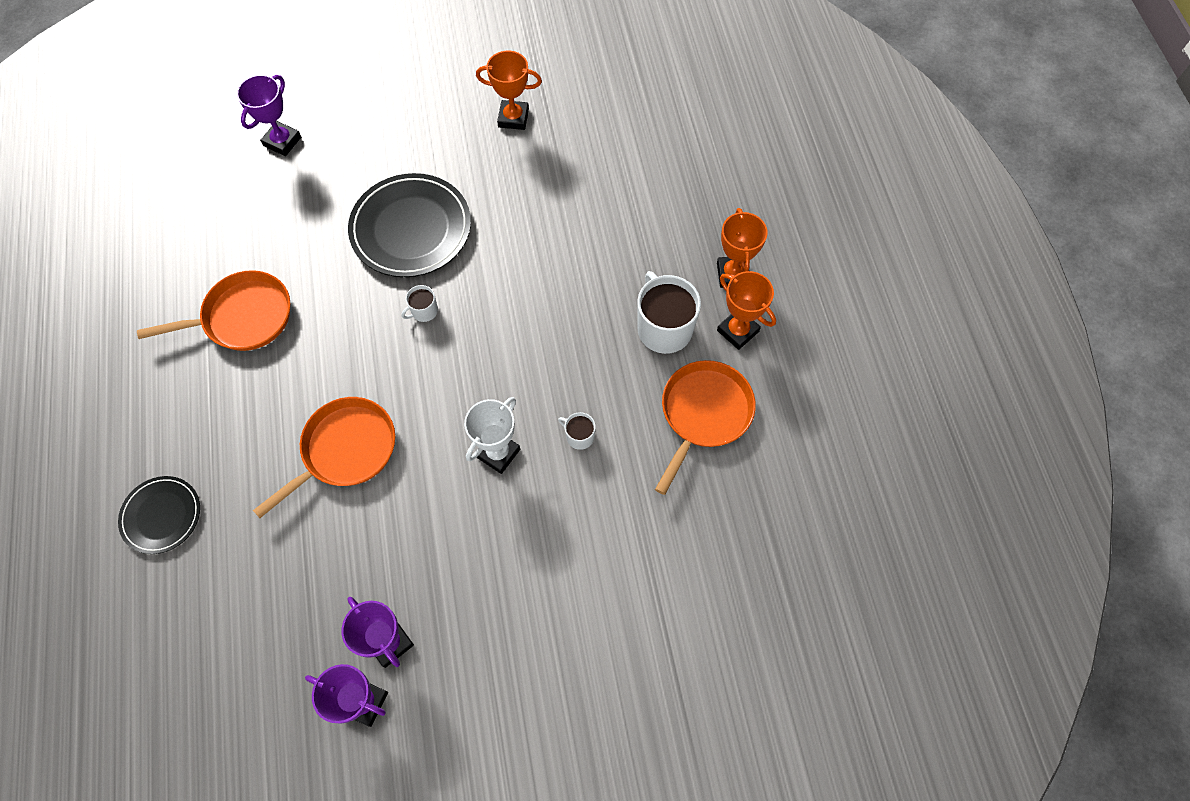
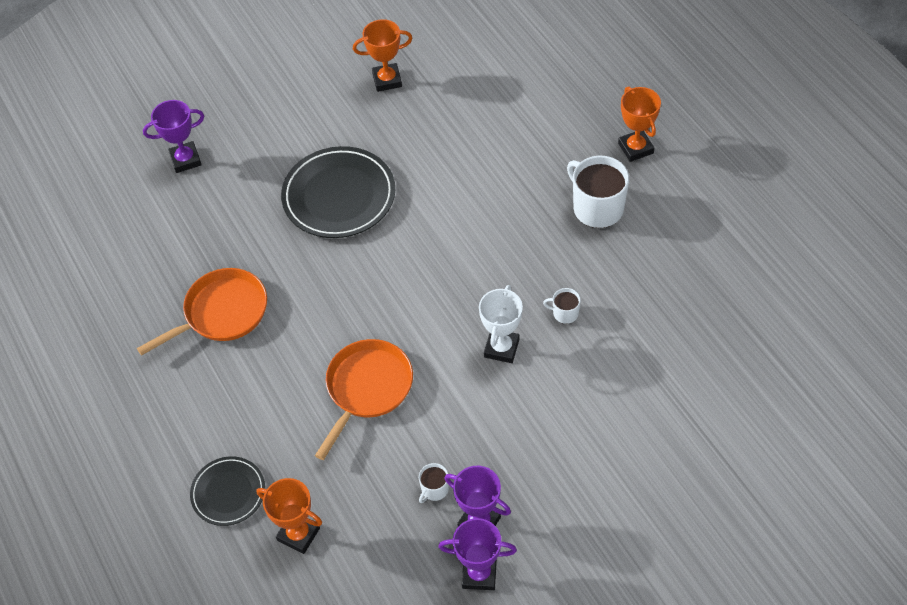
camera: 15 degrees left, 10 degrees down
(282, 141) = (185, 160): purple trophy -> purple trophy turned 60 degrees clockwise
(424, 311) = (383, 258): white mug -> white mug (434, 489)
(703, 414) = (661, 263): orange pan -> none
(737, 331) = (660, 191): orange trophy -> orange trophy (298, 534)

